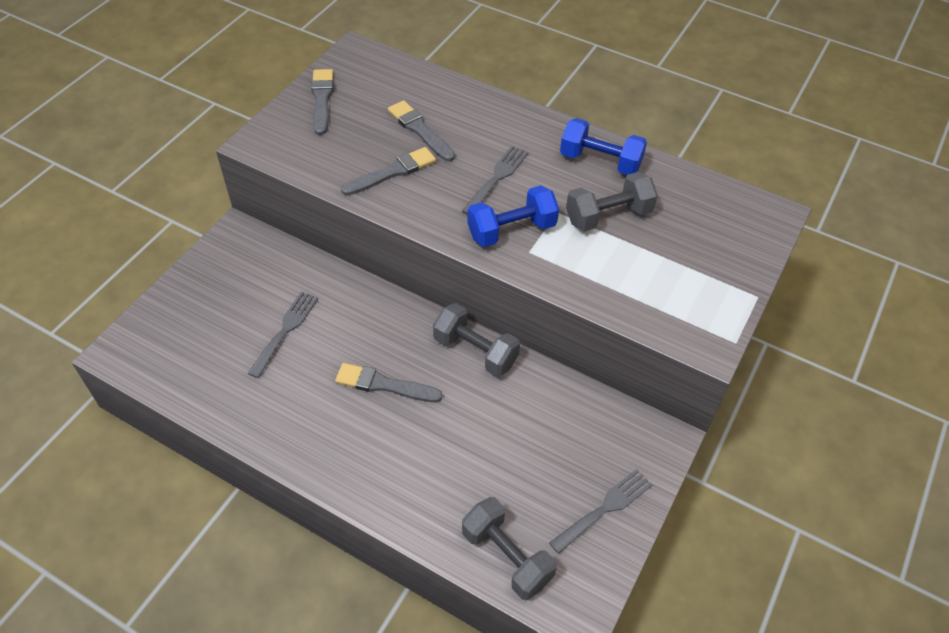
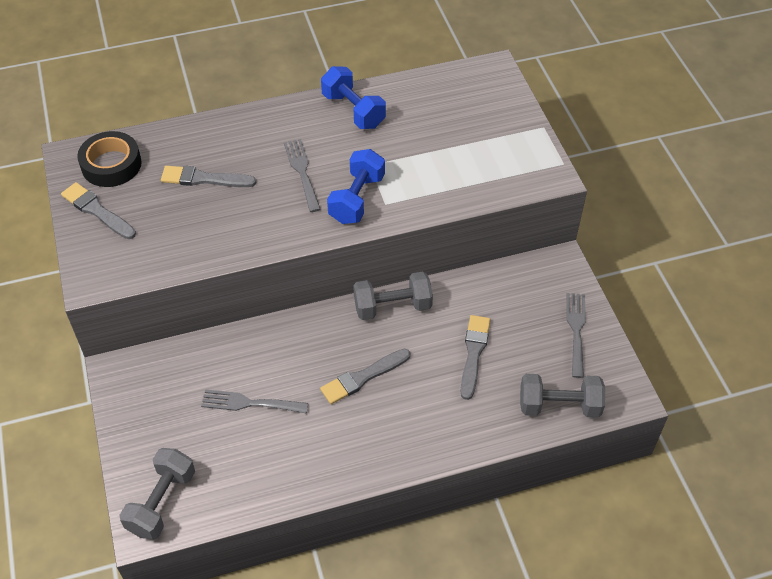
camera: 45 degrees left, 0 degrees up
(285, 330) = (249, 403): grey fork -> grey fork turned 60 degrees counterclockwise
(372, 75) = (111, 165): none -> black tape
(392, 172) = (225, 222): grey brush -> grey brush (474, 353)
(600, 161) = (353, 110): blue dumbbell -> blue dumbbell turned 75 degrees clockwise
(608, 216) = (403, 143): grey dumbbell -> grey dumbbell (161, 502)

